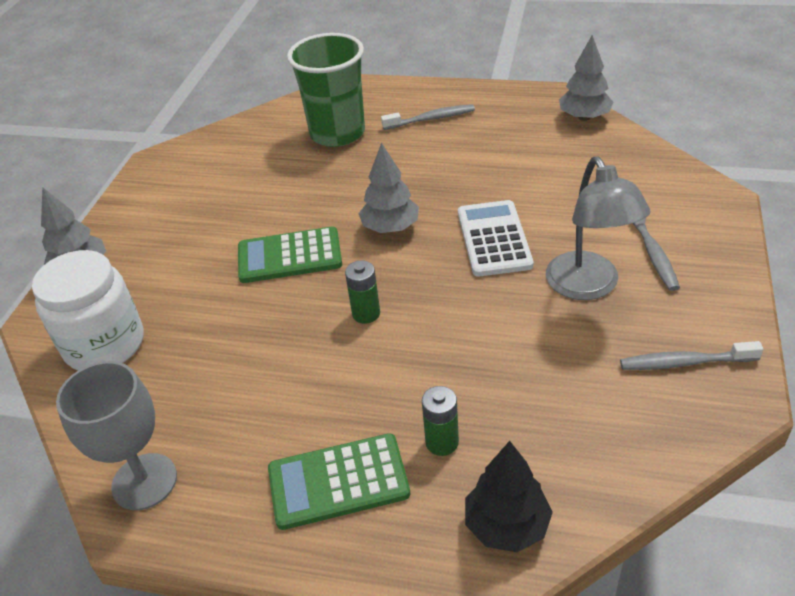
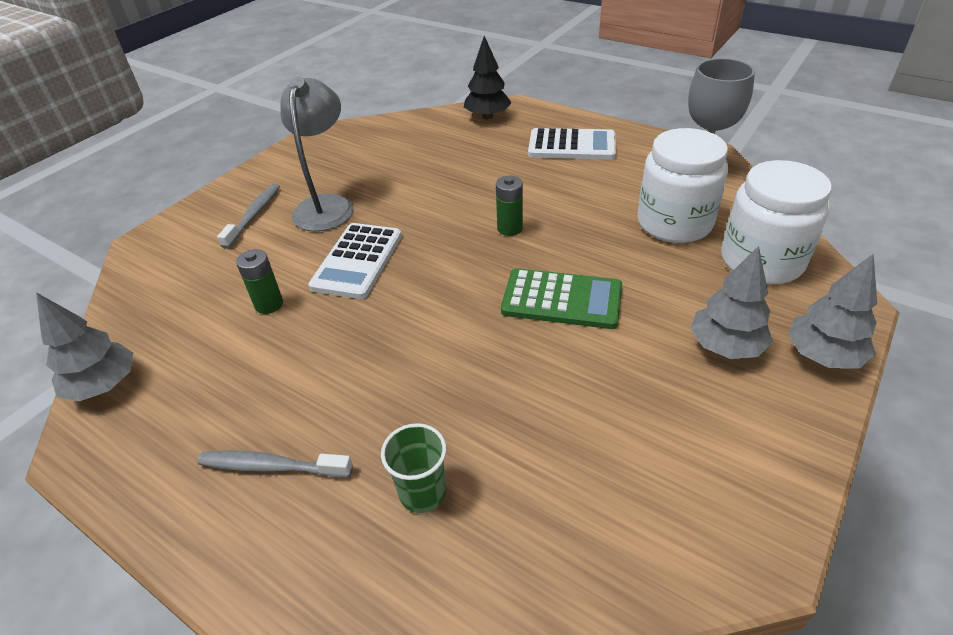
camera: 160 degrees left, 0 degrees up
(188, 370) = (674, 223): none -> white jar
(337, 133) = (422, 493): green cup -> green cup, size x0.49
(338, 481) = (572, 146): green calculator -> white calculator
(390, 227) = (443, 301): grey tree -> grey tree (725, 346)
(442, 442) = (499, 149): green battery -> green battery (269, 304)
(684, 362) = (323, 153): grey toothbrush -> none

